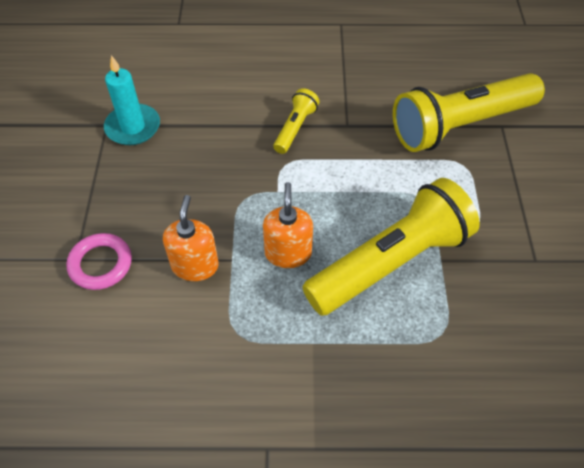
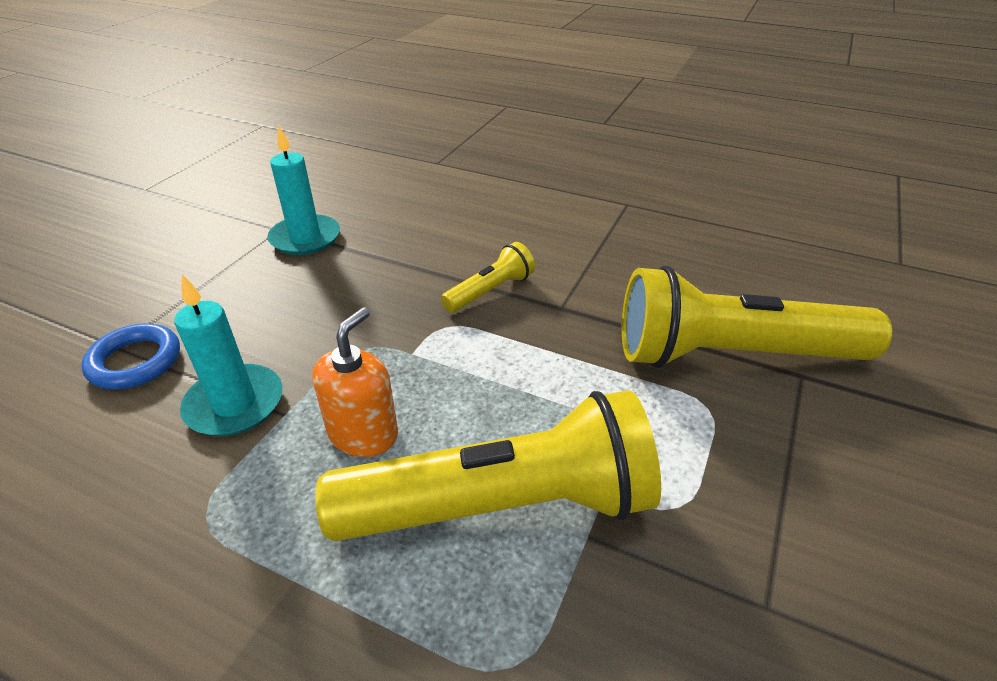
camera: 25 degrees right, 15 degrees down
(100, 264) = (135, 361): pink ring -> blue ring
(195, 265) = (235, 404): orange soap dispenser -> turquoise candle

